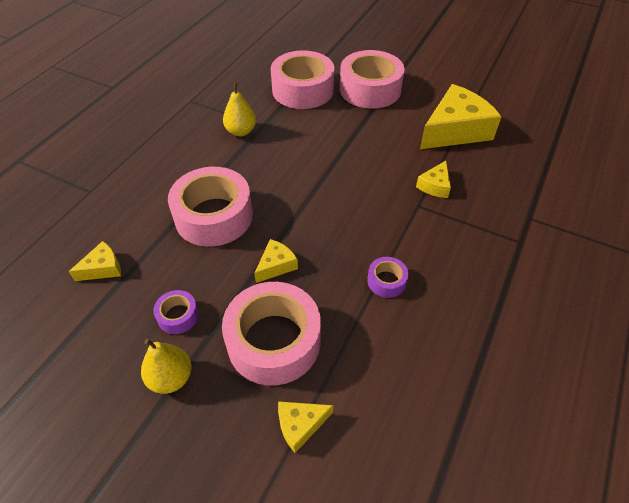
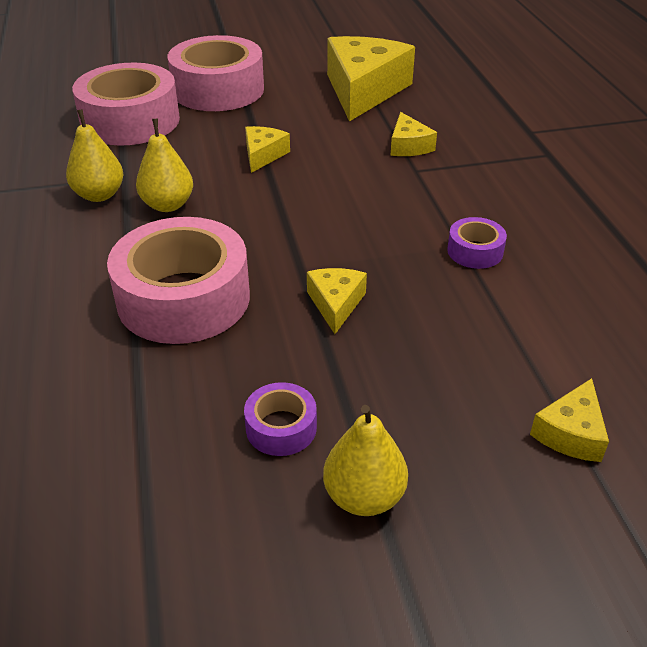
camera: 40 degrees left, 10 degrees down
(103, 268) = (89, 445): yellow cheese -> yellow cheese (263, 155)
(264, 155) = (168, 205): none -> yellow pear
(274, 341) = (435, 376): pink tape -> none

